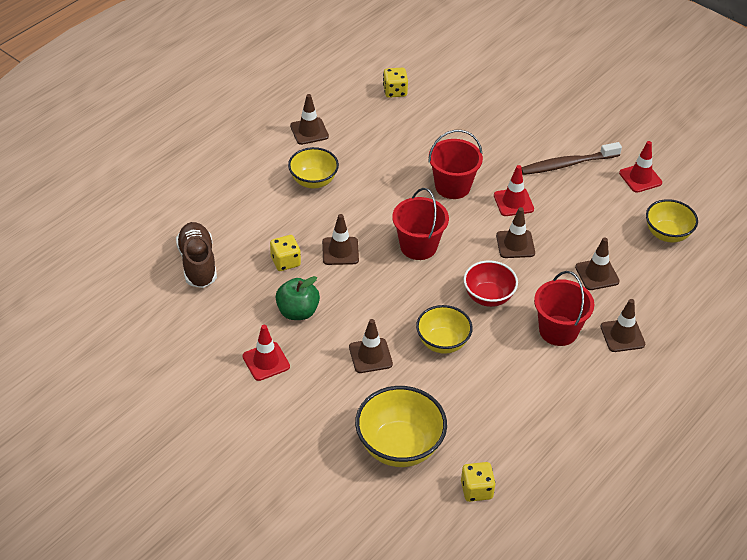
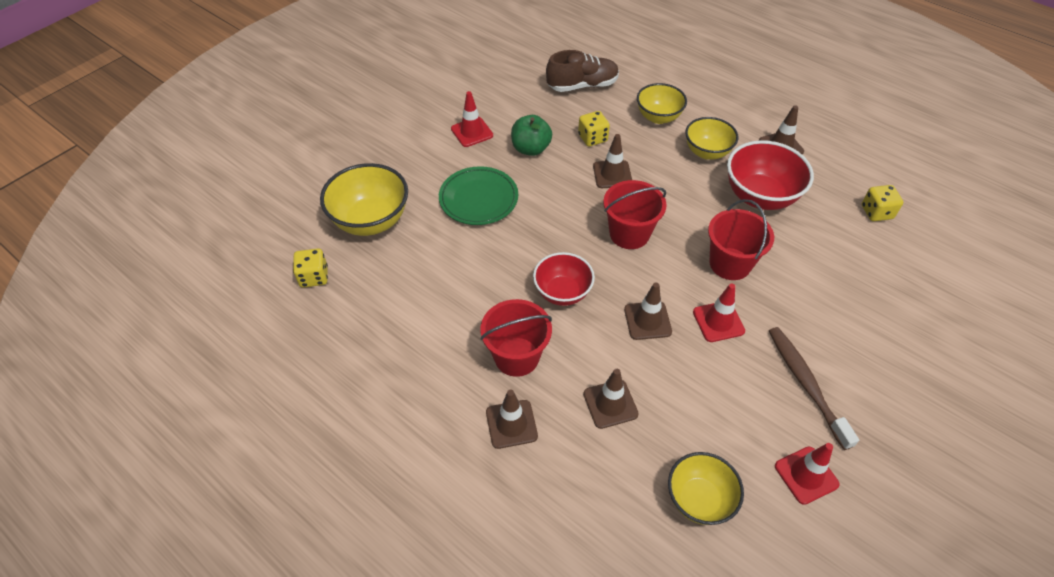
camera: 90 degrees right, 5 degrees up
(370, 356) = (478, 199): brown traffic cone -> green plate
(374, 156) = (760, 196): none -> red bowl
(442, 342) = (496, 253): yellow bowl -> yellow bowl (658, 117)

